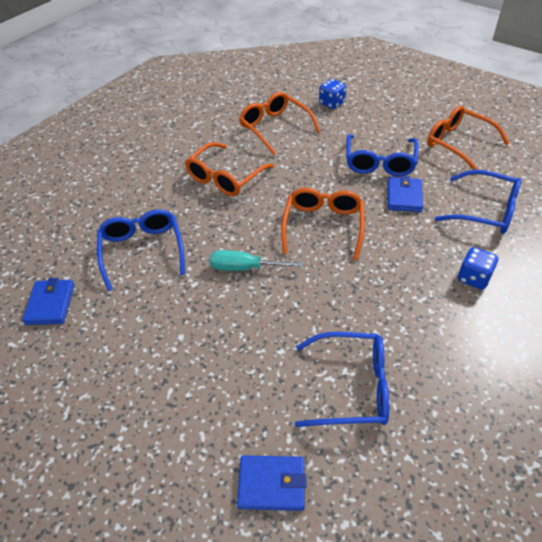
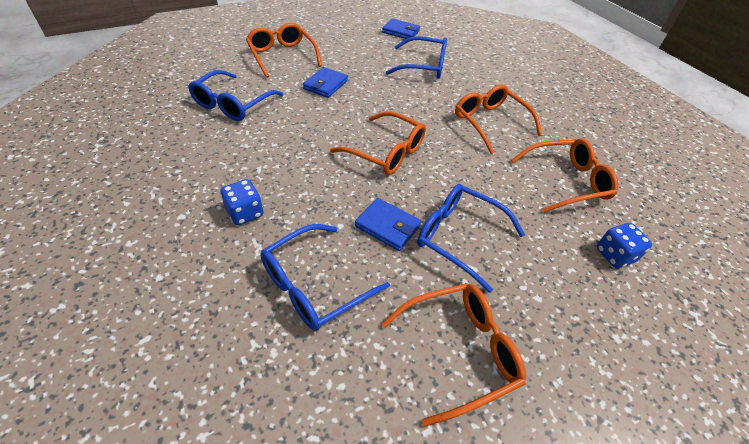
camera: 110 degrees right, 0 degrees up
(203, 405) = (282, 56): none -> orange glasses
(245, 268) = (371, 99): turquoise screwdriver -> none
(272, 484) = (216, 61): blue wallet -> blue wallet (325, 85)

